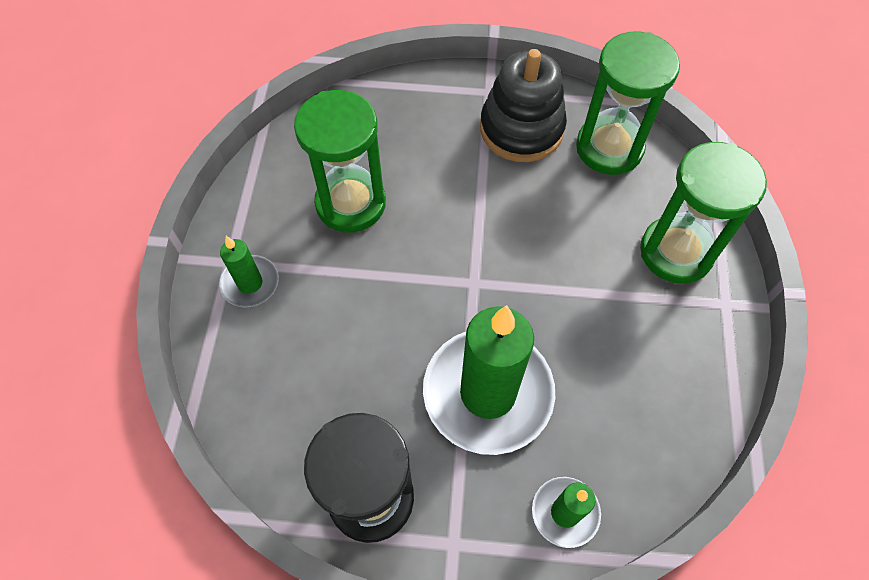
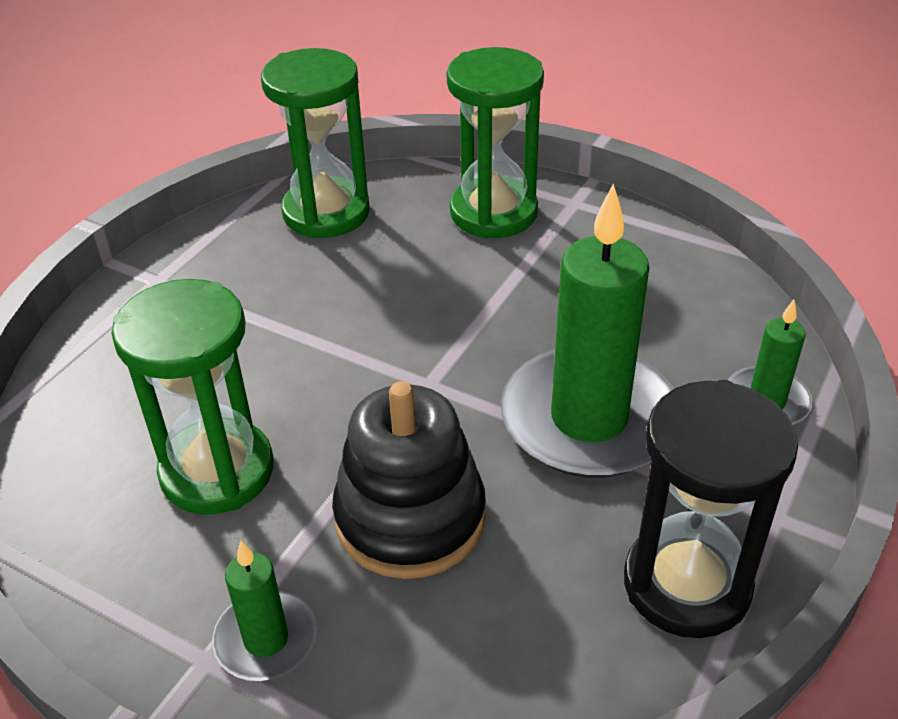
camera: 65 degrees left, 20 degrees down
(521, 129) = (240, 270): black stacking toy -> black stacking toy (410, 517)

